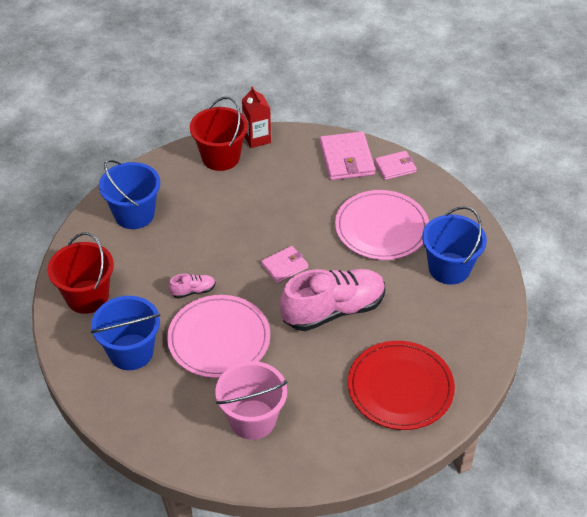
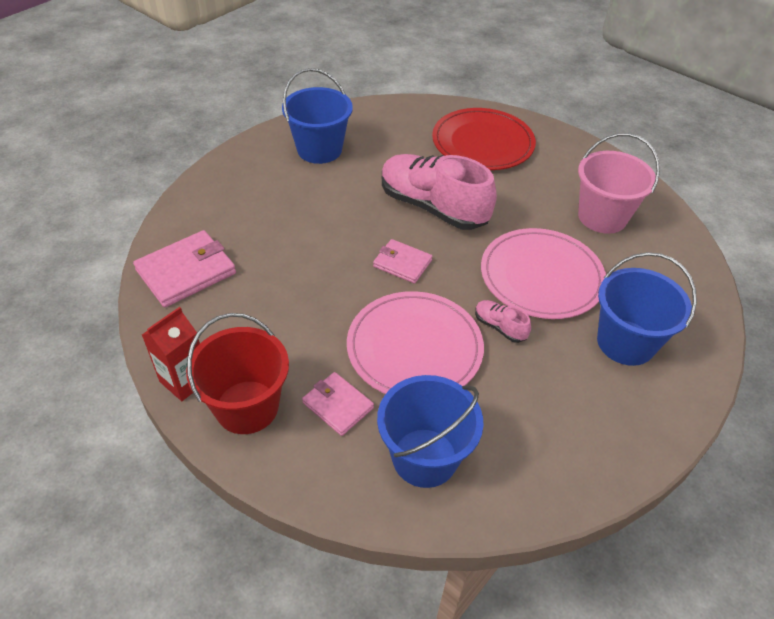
camera: 120 degrees left, 0 degrees up
(87, 297) = (597, 431): red bucket -> none
(381, 228) = (292, 208): pink plate -> pink plate (414, 348)
(395, 167) = (182, 226): pink wallet -> pink wallet (338, 405)

